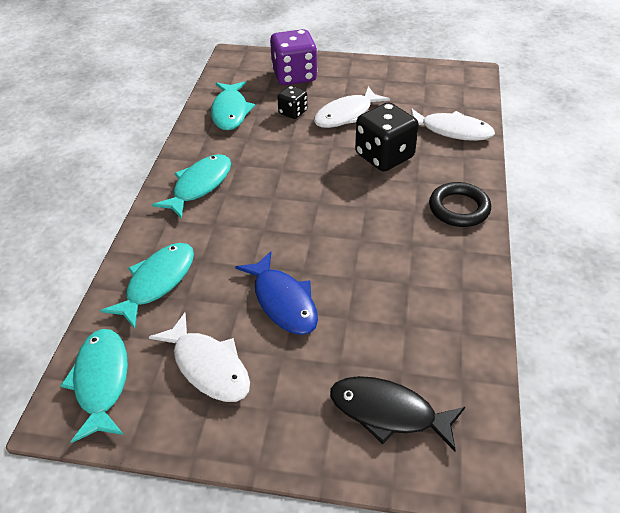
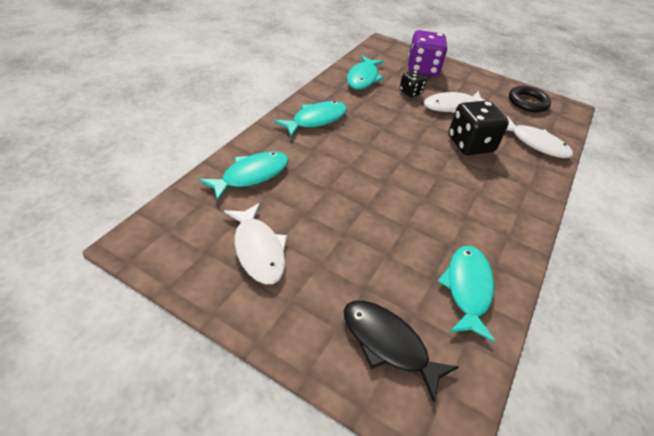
camera: 15 degrees right, 0 degrees up
(101, 381) = (174, 230): turquoise fish -> turquoise fish (467, 289)
(283, 301) = (340, 223): blue fish -> none
(459, 208) = (518, 203): black ring -> black ring (528, 102)

